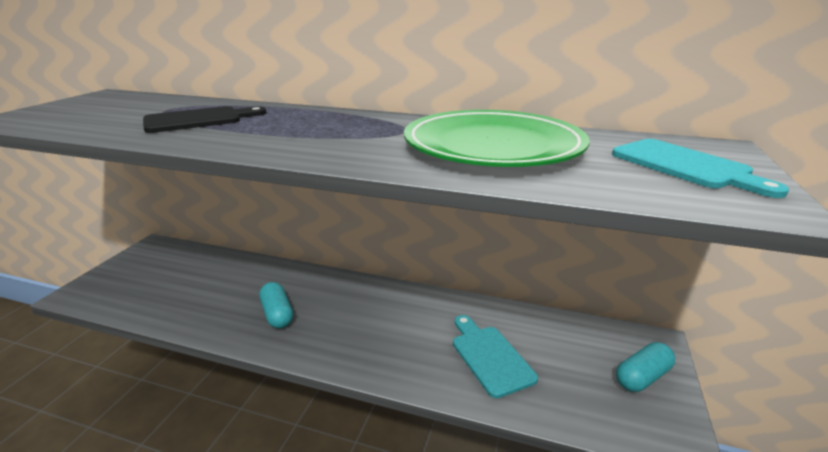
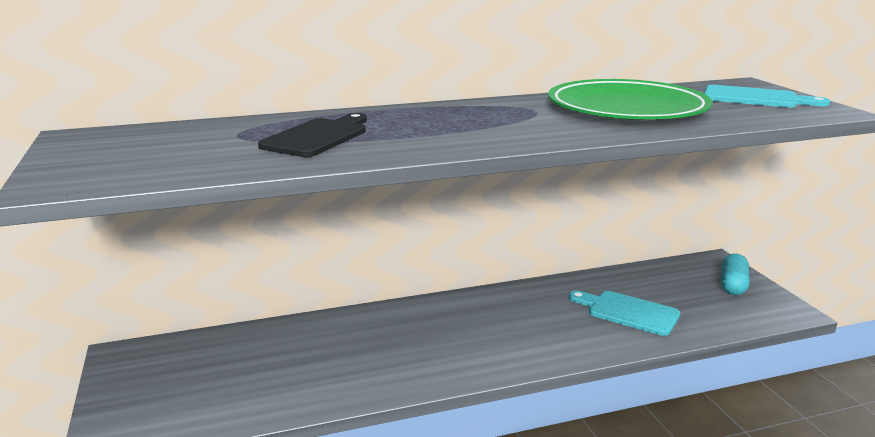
camera: 35 degrees left, 5 degrees down
(277, 314) = (405, 355): turquoise capsule -> none

